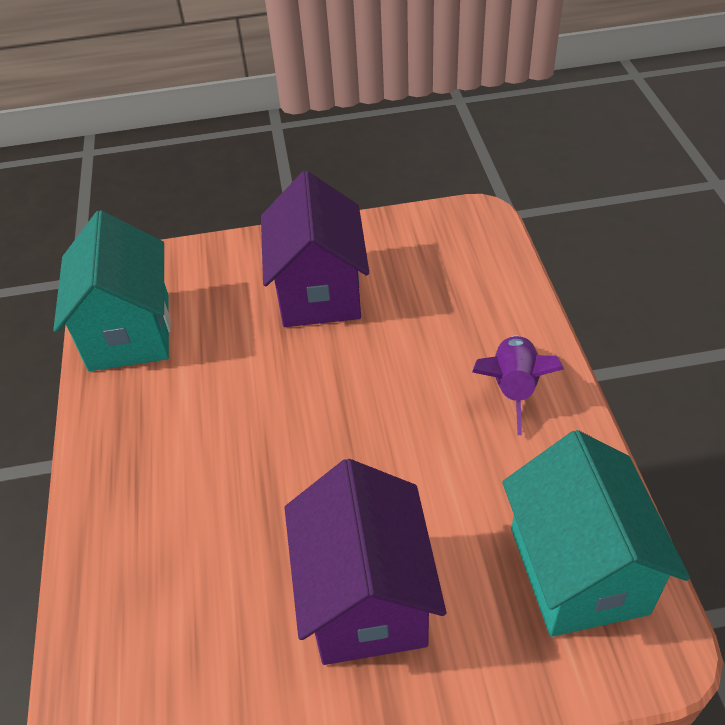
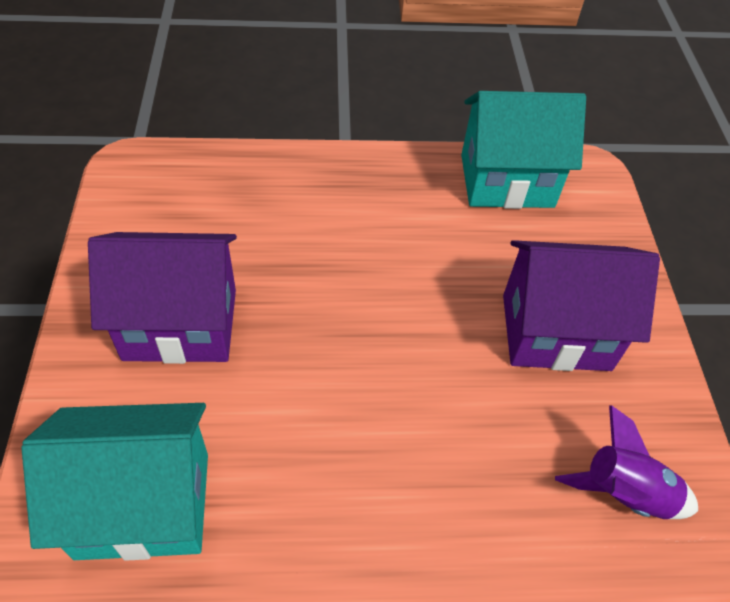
camera: 90 degrees right, 5 degrees up
(513, 389) = (385, 503): purple rocket -> purple rocket (624, 493)

